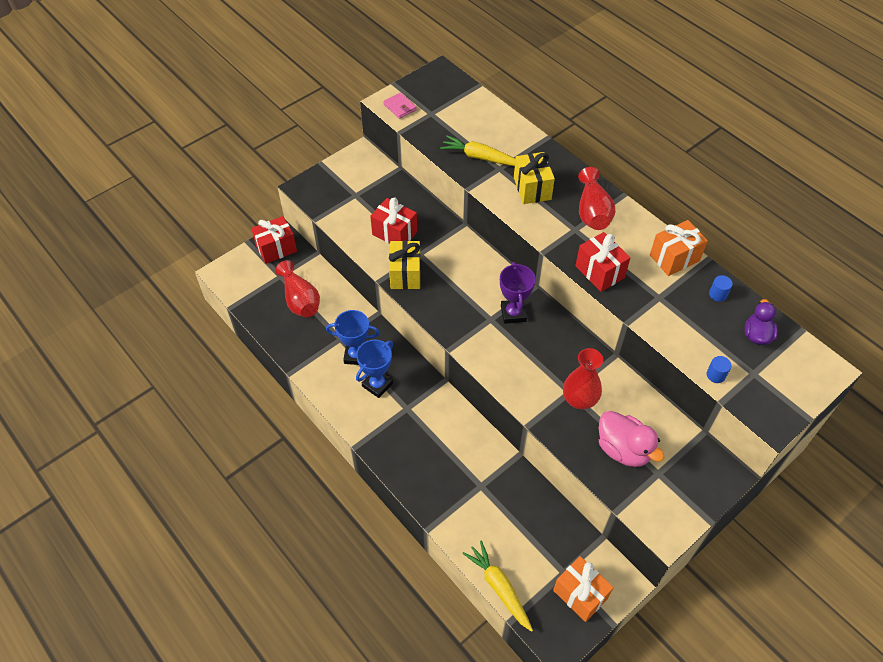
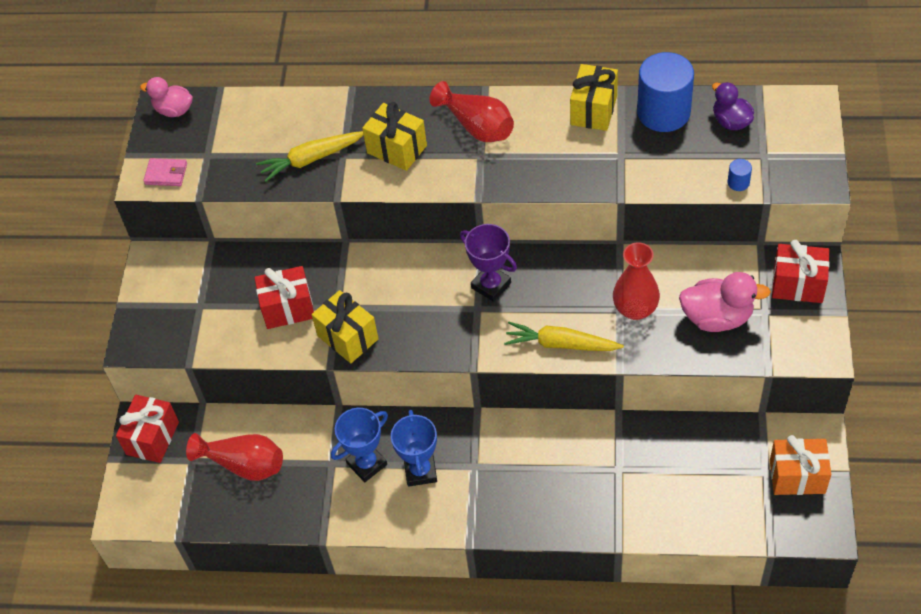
camera: 40 degrees left, 0 degrees up
(443, 78) = (174, 110): none -> pink duck
(499, 587) = (731, 536): yellow carrot -> yellow carrot (560, 344)
(599, 272) = (547, 175): red gift -> red gift (798, 285)
(674, 258) = (593, 110): orange gift -> yellow gift
(718, 294) = (663, 112): blue cylinder -> blue cylinder, size x2.50

